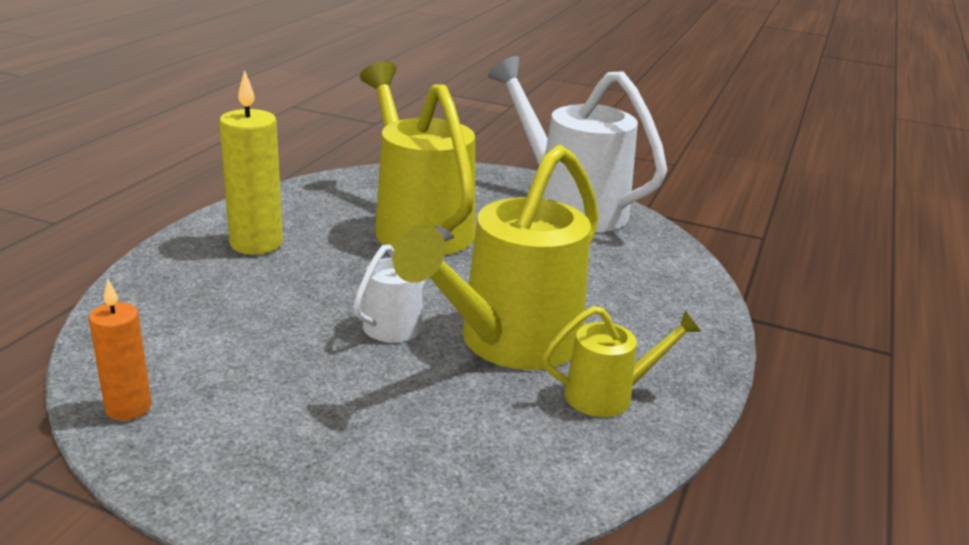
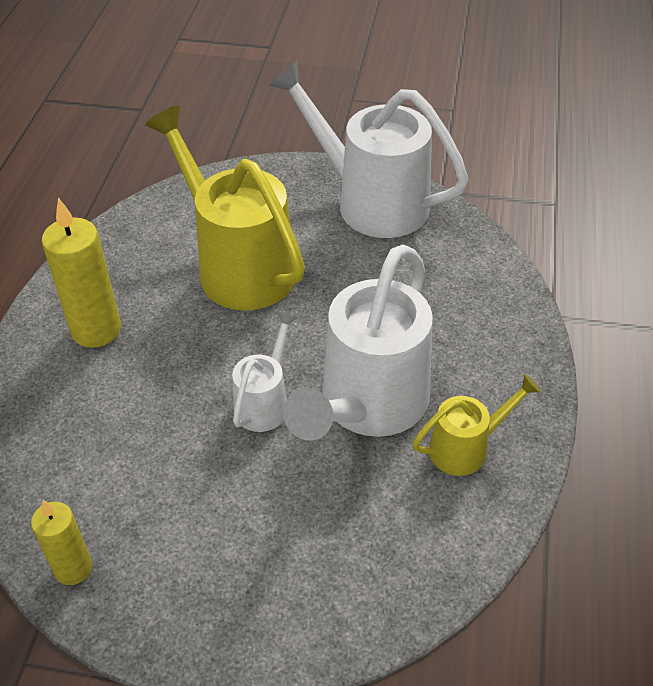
camera: 10 degrees left, 20 degrees up
(128, 408) = (73, 568): orange candle -> yellow candle
(509, 343) = (367, 406): yellow watering can -> white watering can

